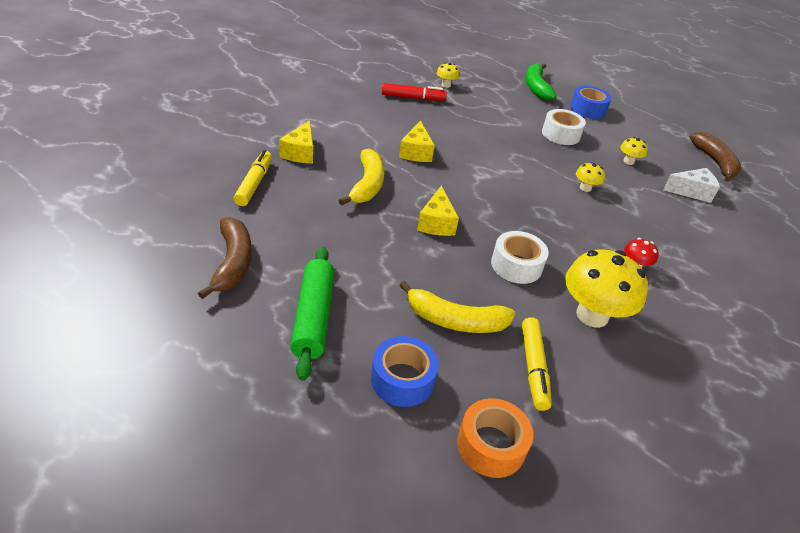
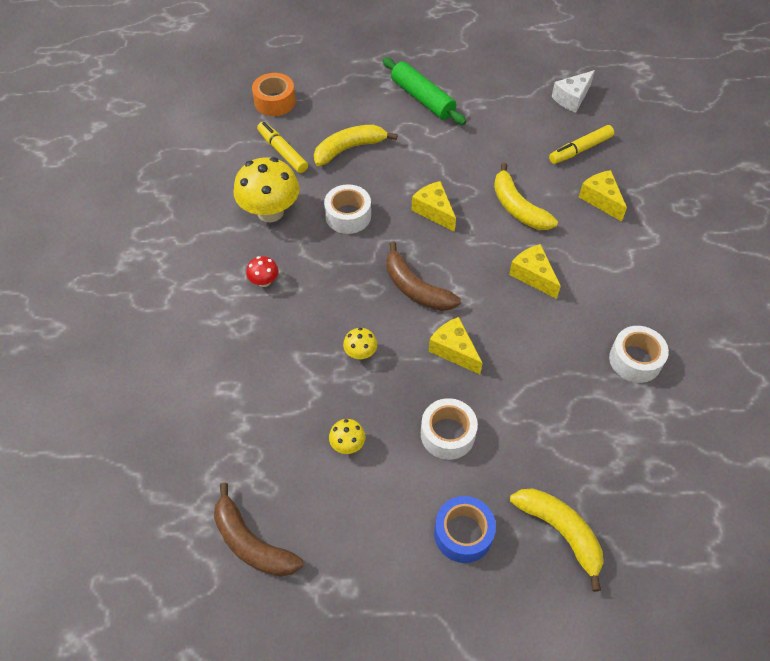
camera: 145 degrees right, 15 degrees up
(232, 263) = (503, 95): brown banana -> brown banana (416, 288)
(254, 183) = (580, 150): yellow marker -> yellow marker turned 90 degrees clockwise
(402, 379) = (344, 101): blue tape -> none
(413, 98) = (635, 360): red marker -> white tape
(446, 85) = (642, 422): yellow mushroom -> none
(517, 156) = (454, 350): none -> yellow cheese
(536, 87) = (560, 532): green banana -> yellow banana
(691, 192) = (257, 442): white cheese -> white cheese (572, 98)

